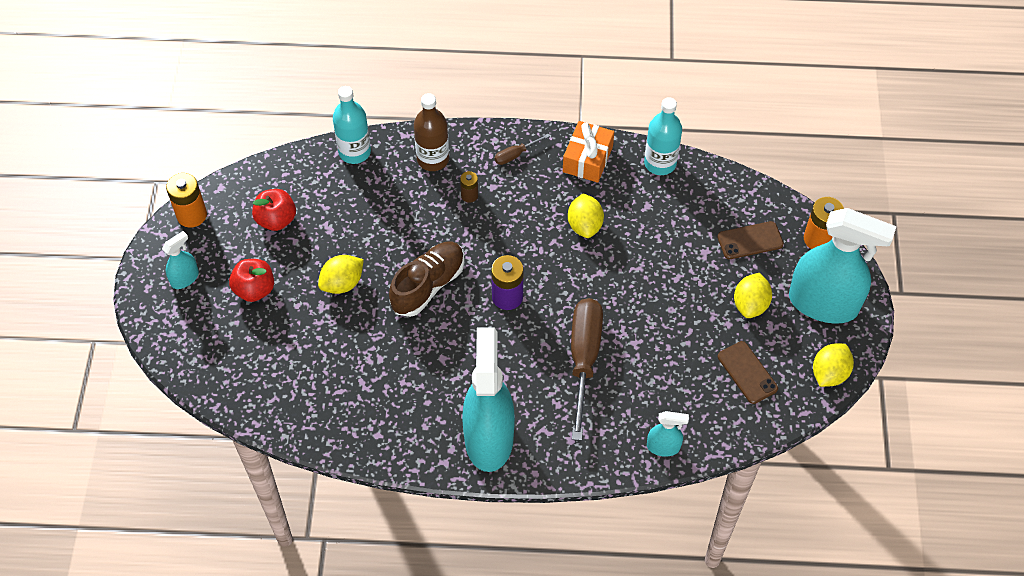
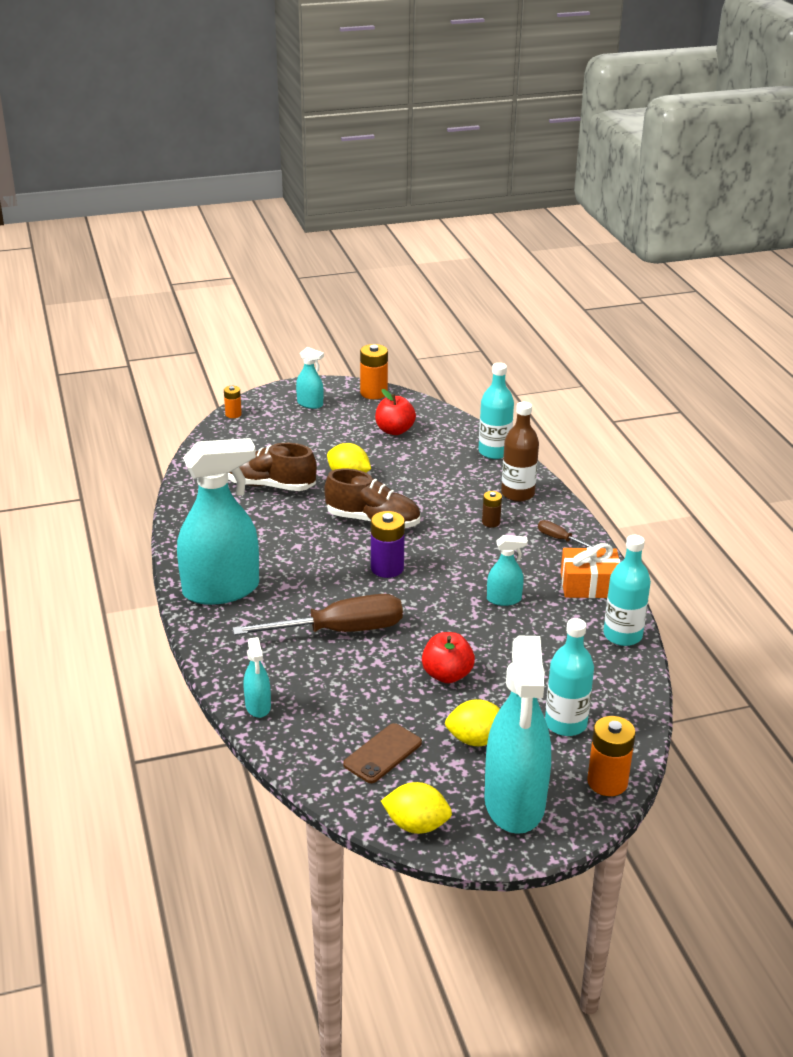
camera: 70 degrees right, 25 degrees down
(170, 355) = (233, 414): none -> orange battery
(254, 289) = (317, 436): red apple -> red apple (447, 675)
(328, 355) = (270, 485): none -> brown shoe
(584, 225) = (504, 599): yellow lemon -> turquoise spray bottle
(750, 240) = (565, 723): brown phone -> turquoise bottle

